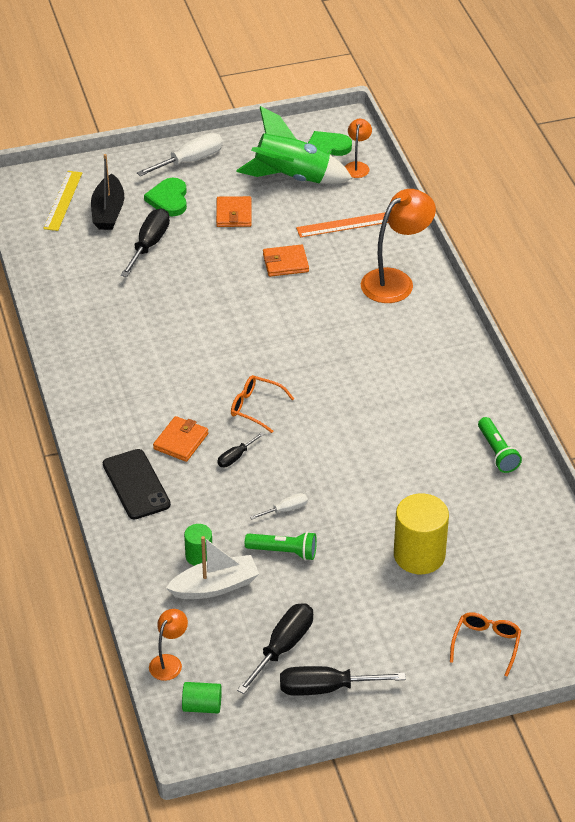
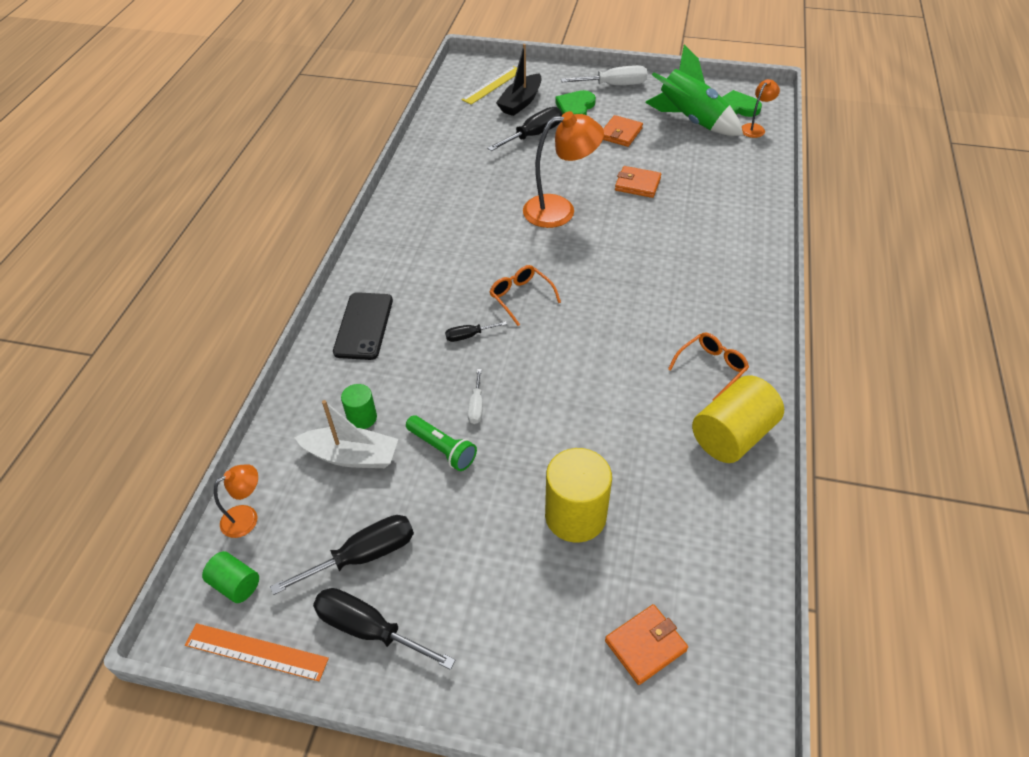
camera: 30 degrees right, 5 degrees up
(181, 441) = (432, 302): orange wallet -> orange wallet (645, 645)
(286, 509) = (476, 406): white screwdriver -> white screwdriver turned 90 degrees clockwise
(343, 225) = (711, 170): orange ruler -> orange ruler (256, 652)
(395, 281) = (729, 231): orange lamp -> orange lamp (560, 210)
(486, 645) = (580, 666): orange glasses -> orange glasses (711, 368)
(497, 452) = (732, 435): green flashlight -> yellow cylinder

